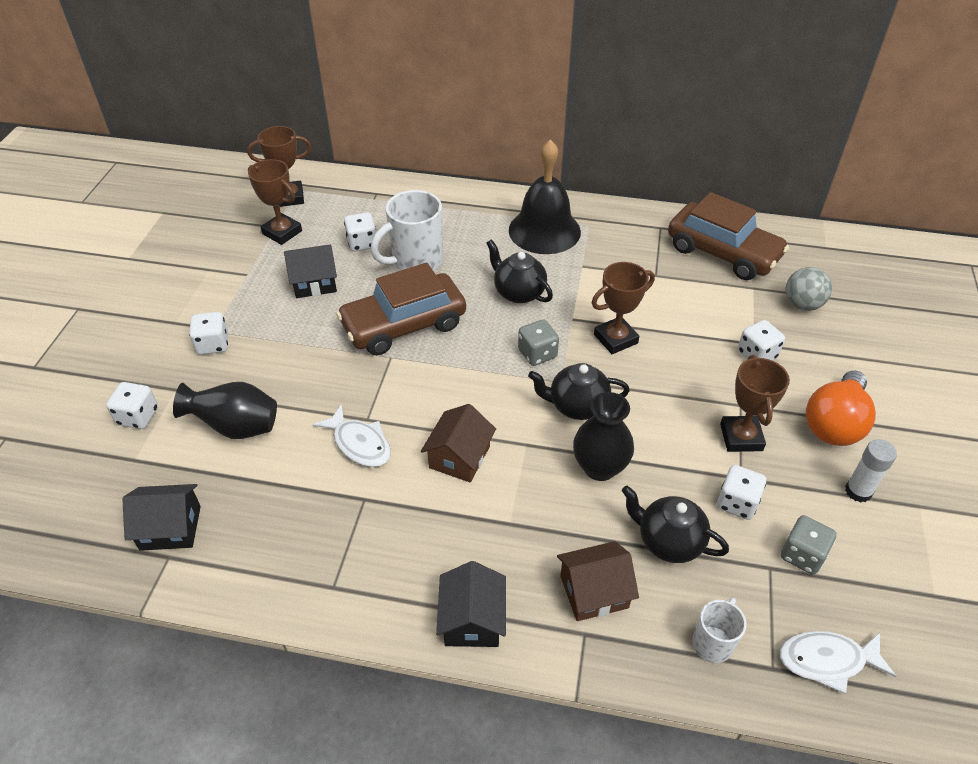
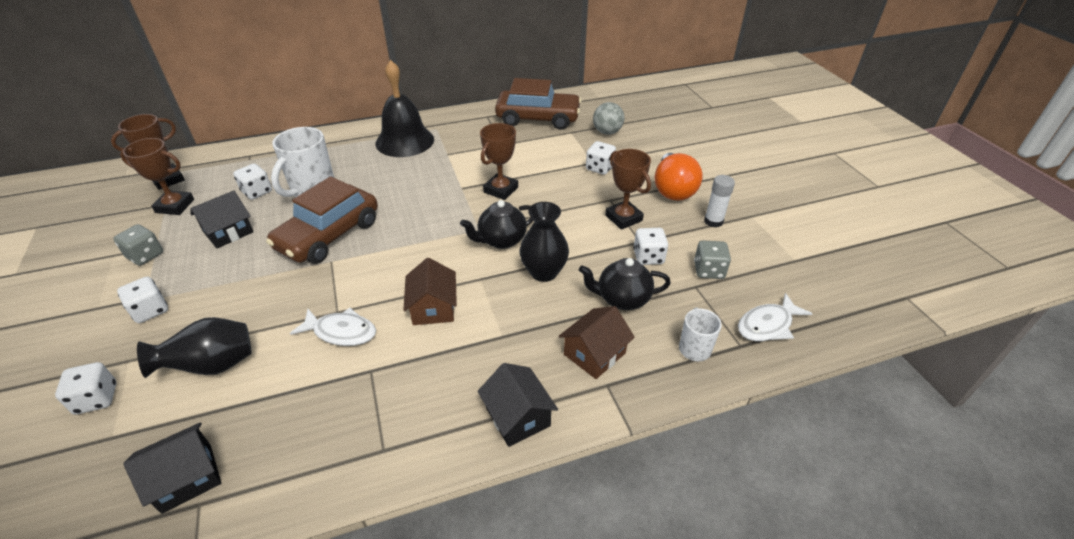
camera: 30 degrees left, 5 degrees down
(518, 292) = (410, 184): black teapot -> none
(537, 354) = (450, 218): grey dice -> grey dice (145, 255)

